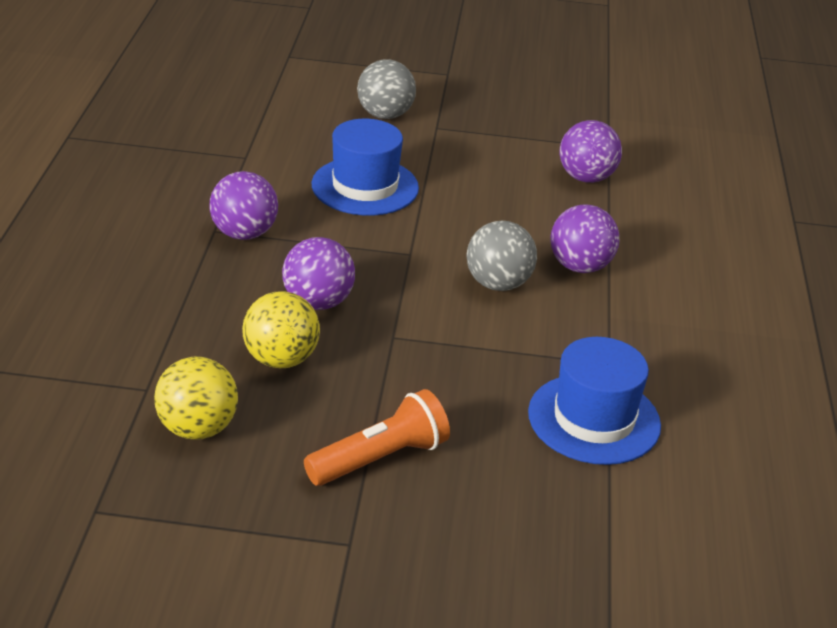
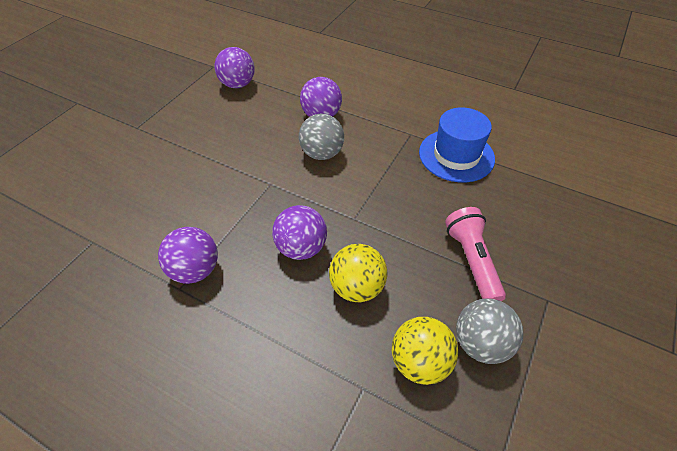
camera: 65 degrees left, 15 degrees up
(365, 186) = (180, 183): blue hat -> none
(380, 458) = (471, 261): orange flashlight -> pink flashlight
(385, 115) = (100, 147): grey ball -> grey ball (481, 343)

